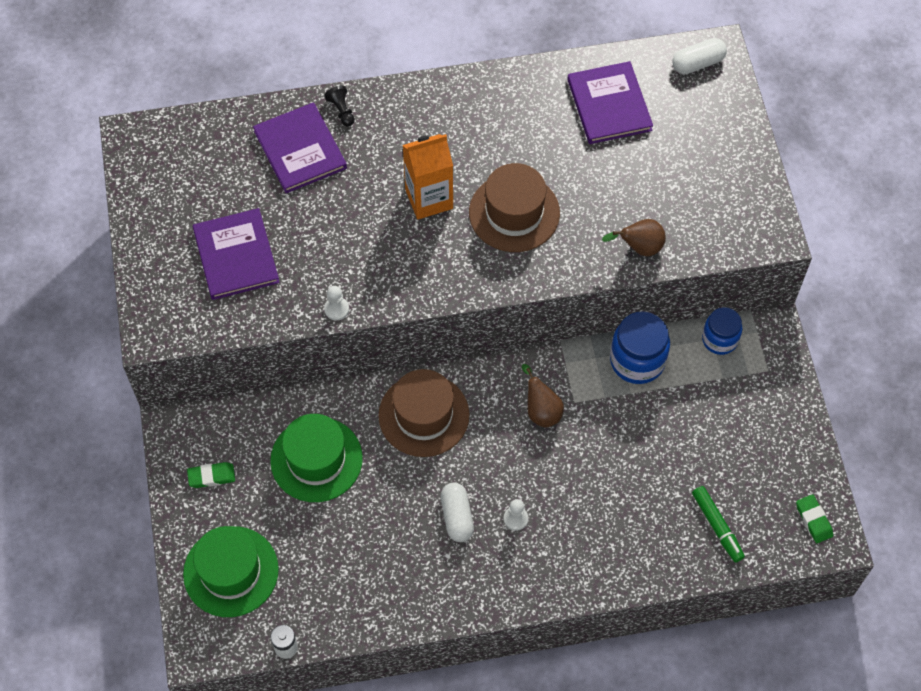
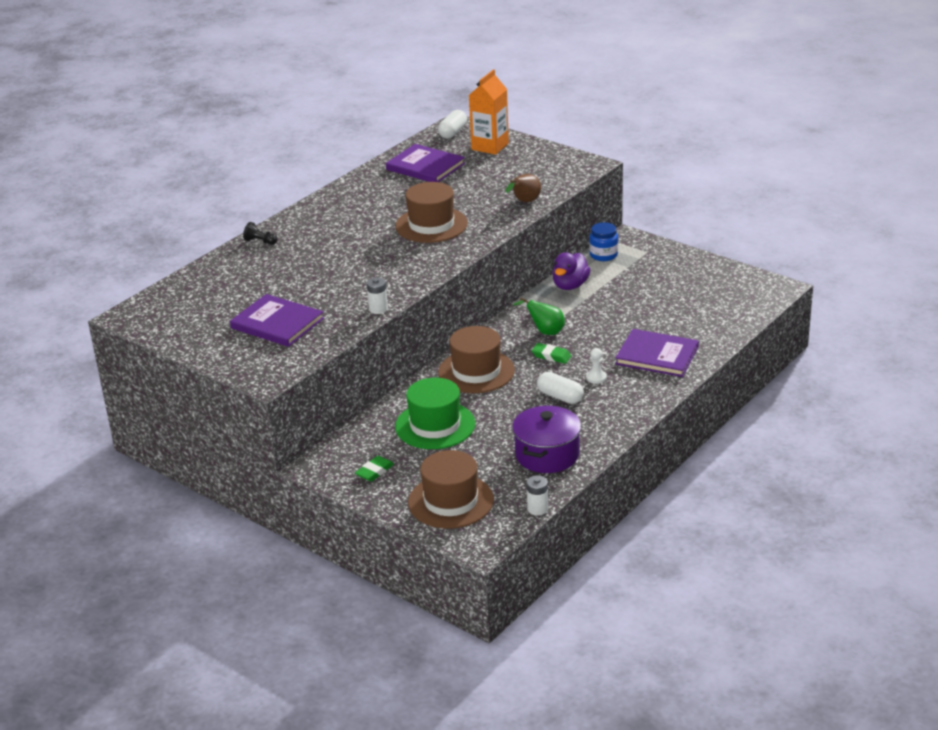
camera: 40 degrees left, 30 degrees down
(231, 571) = (451, 501): green hat -> brown hat
(300, 150) = (256, 267): purple book -> purple book (657, 355)
(336, 309) = (378, 309): white pawn -> white battery
(365, 585) = (547, 455): none -> purple pot
(429, 199) = (370, 245): orange carton -> orange carton (490, 146)
(541, 411) = (545, 332): brown pear -> green pear
(637, 360) = (570, 285): blue jar -> purple duck
(717, 526) = (712, 317): green marker -> none
(813, 520) = (757, 287): green eraser -> green eraser (551, 356)

